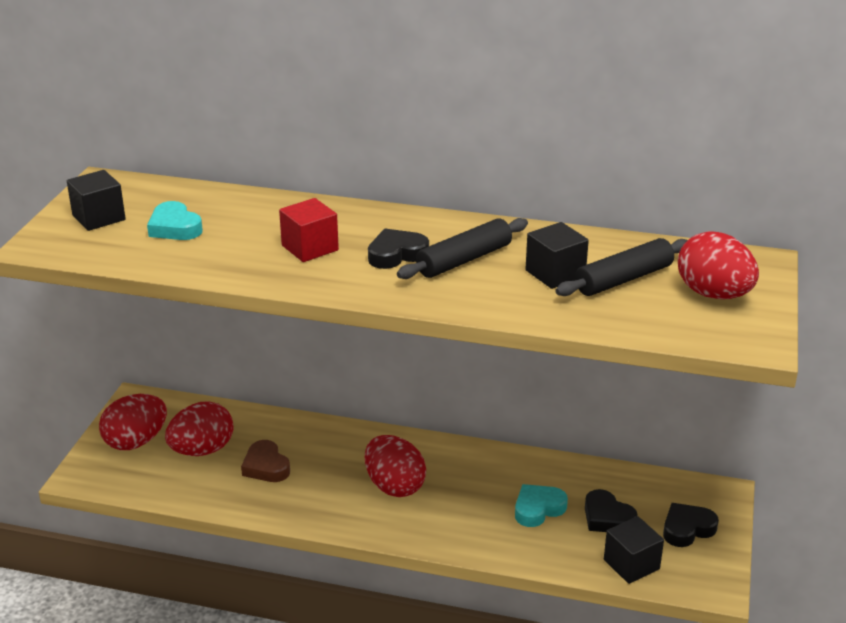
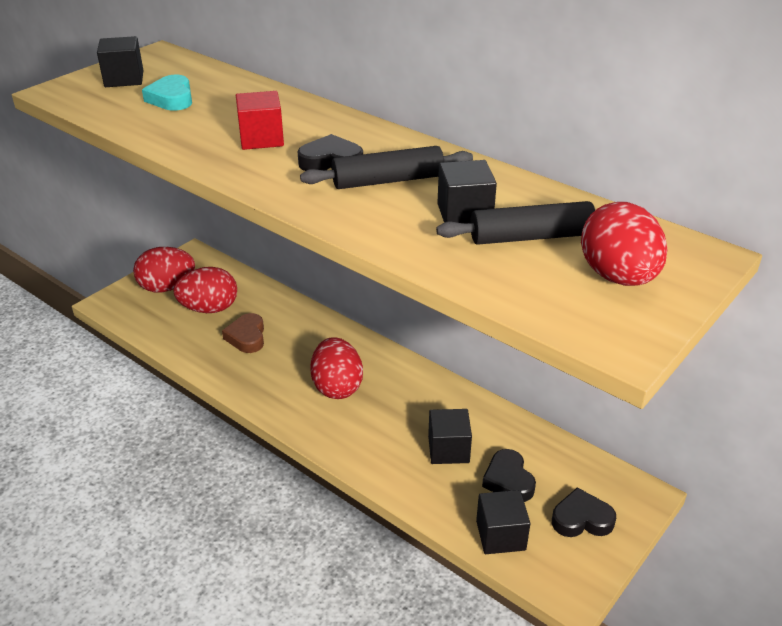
camera: 25 degrees right, 5 degrees up
(538, 509) = (448, 449): turquoise heart -> black cube

